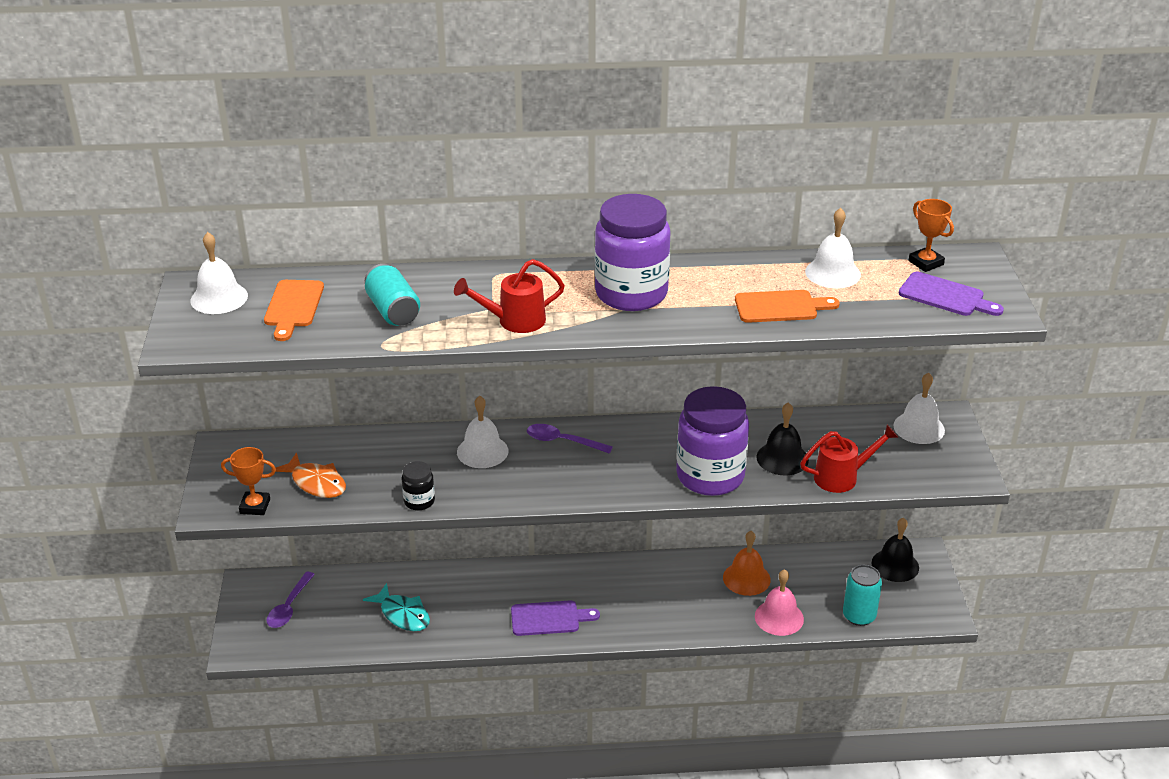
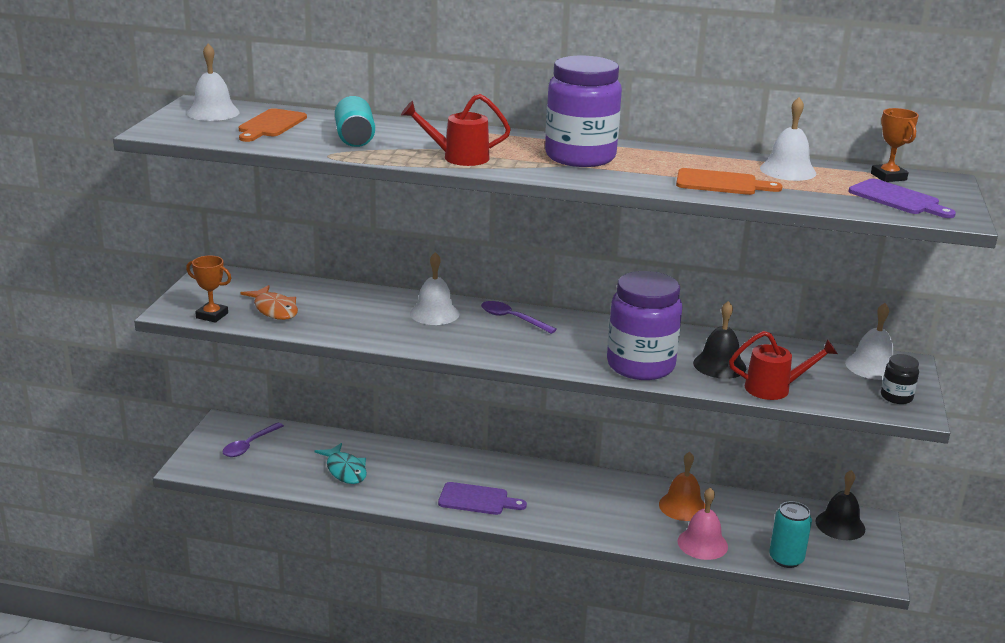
camera: 15 degrees right, 10 degrees down
(419, 501) = (356, 336): black jar -> black jar (896, 397)

